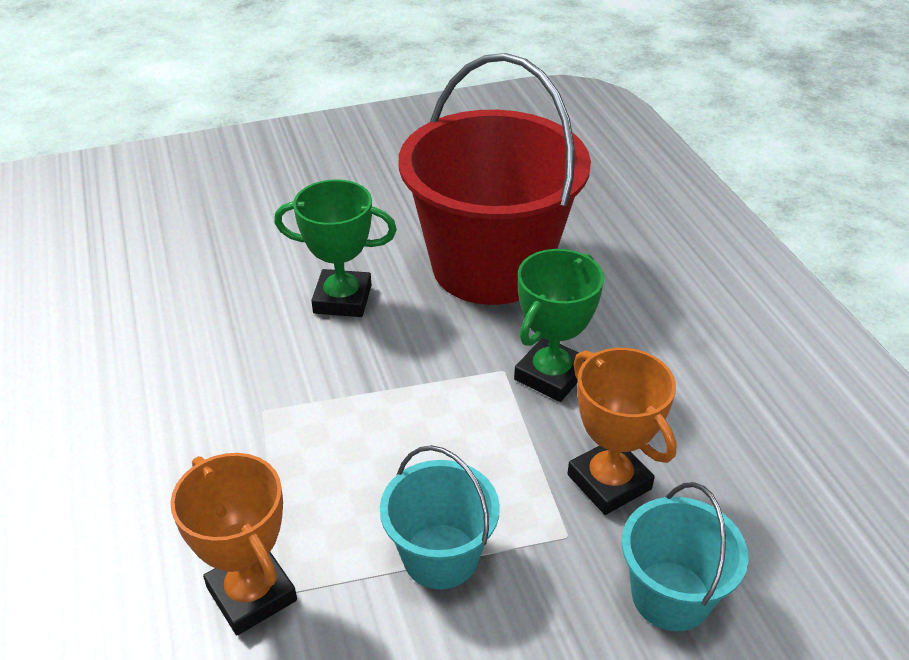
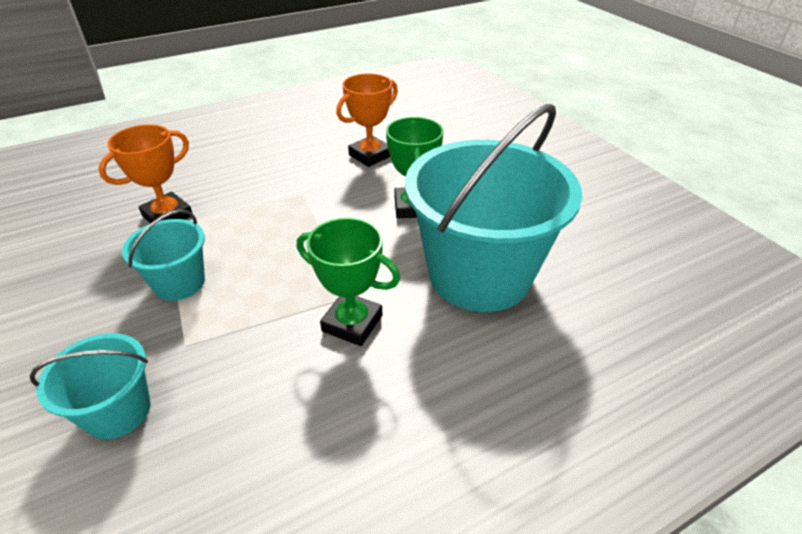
camera: 80 degrees right, 0 degrees up
(490, 266) = (479, 275): red bucket -> turquoise bucket
(609, 482) = (235, 367): orange trophy -> orange trophy (370, 155)

